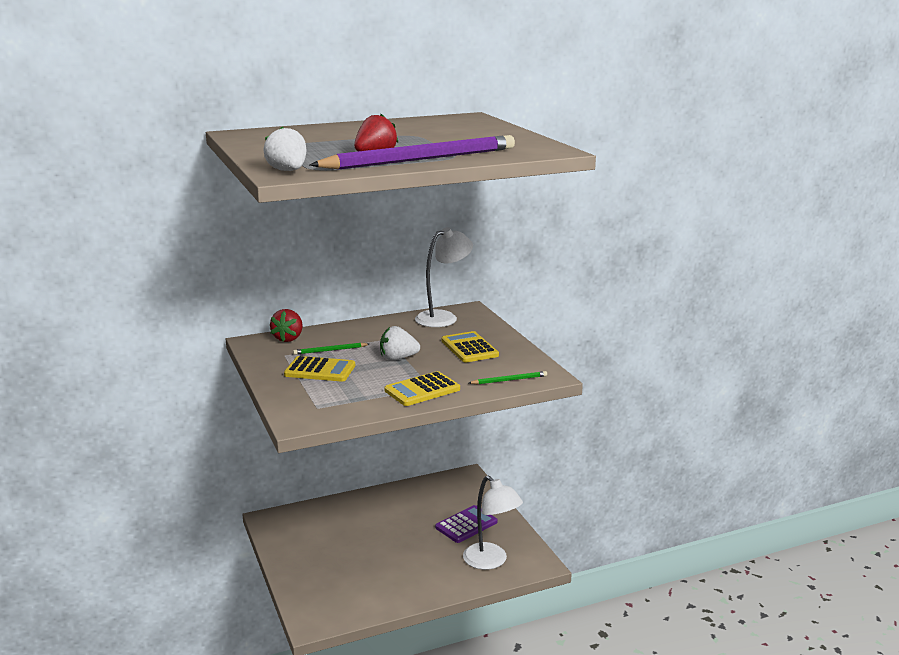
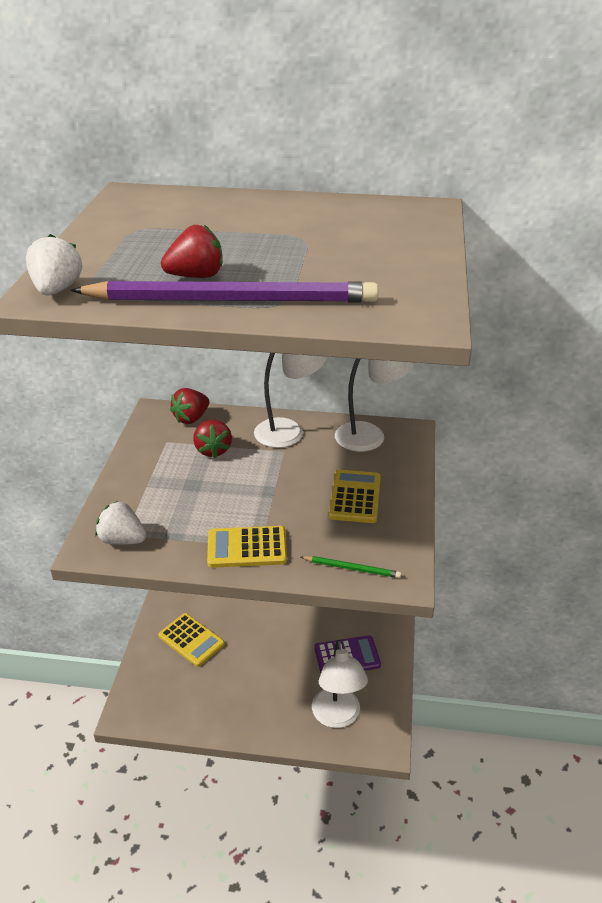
camera: 30 degrees right, 15 degrees up
(320, 370) = (177, 477): yellow calculator -> yellow calculator (191, 640)
(330, 350) = (213, 450): green pencil -> red strawberry
(379, 328) = (289, 431): none -> white lamp
(398, 358) = (267, 486): white strawberry -> white strawberry (122, 540)

